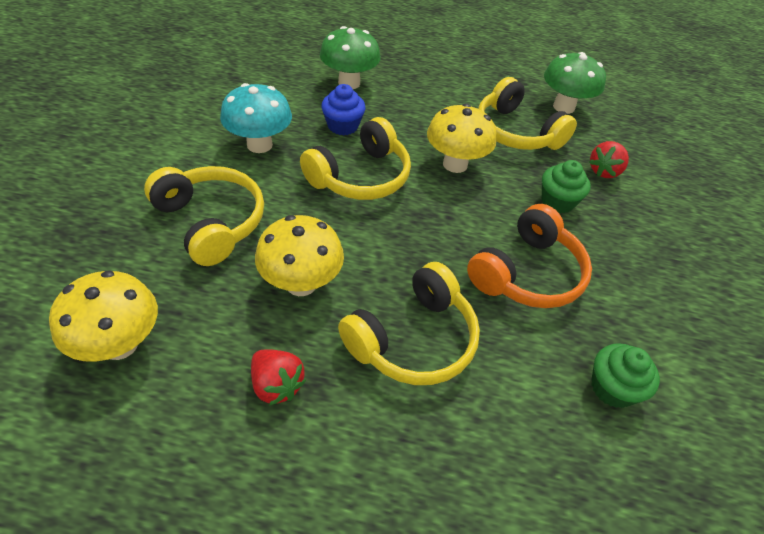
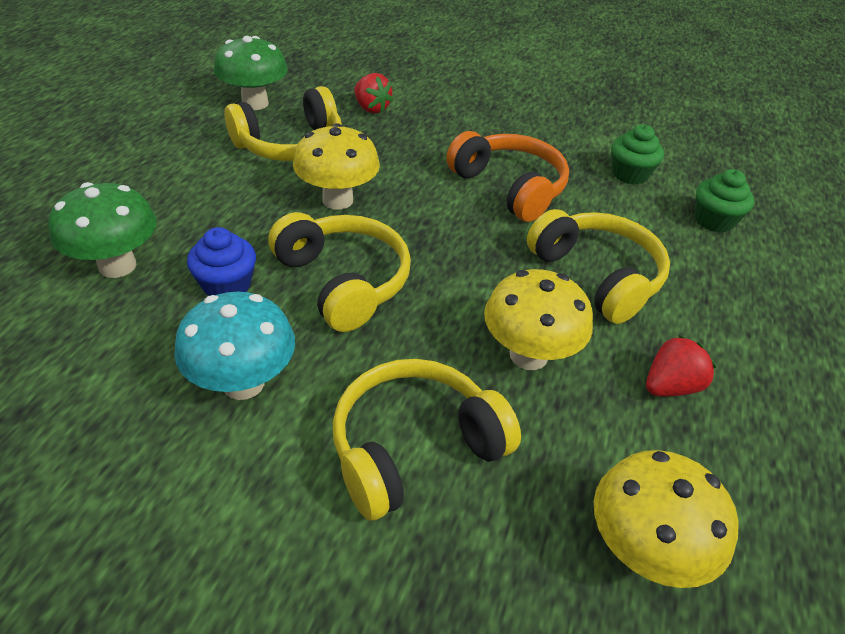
camera: 80 degrees left, 5 degrees down
(557, 201) = (411, 146): green cupcake -> green cupcake (713, 220)

